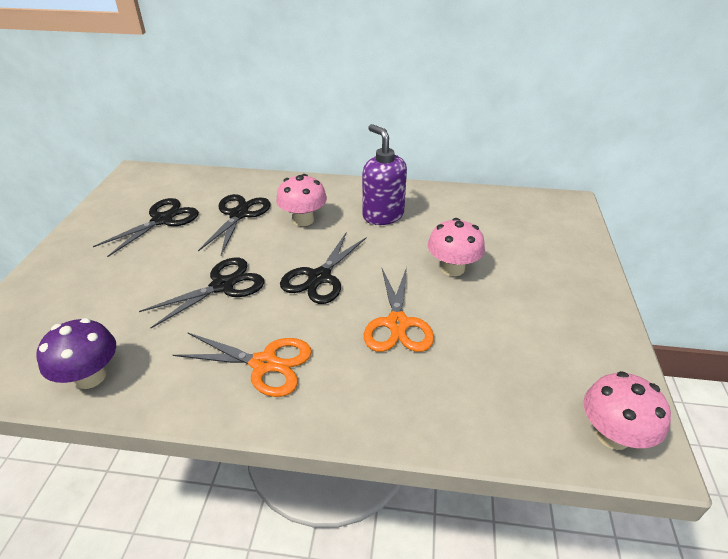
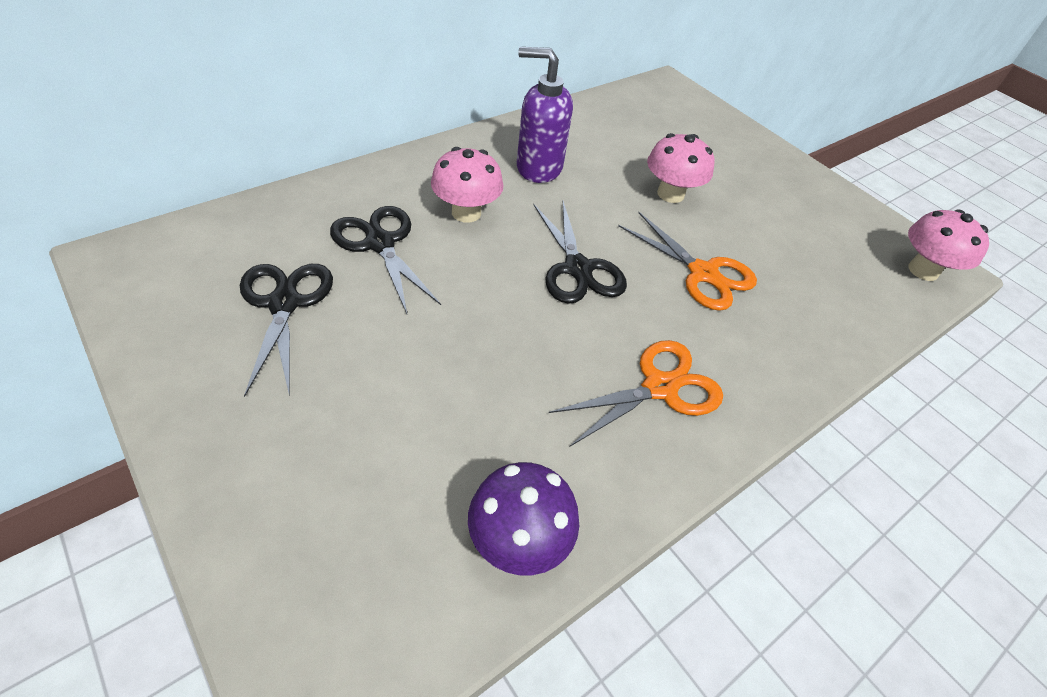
camera: 50 degrees left, 10 degrees up
(223, 285) = (496, 338): black scissors -> none

